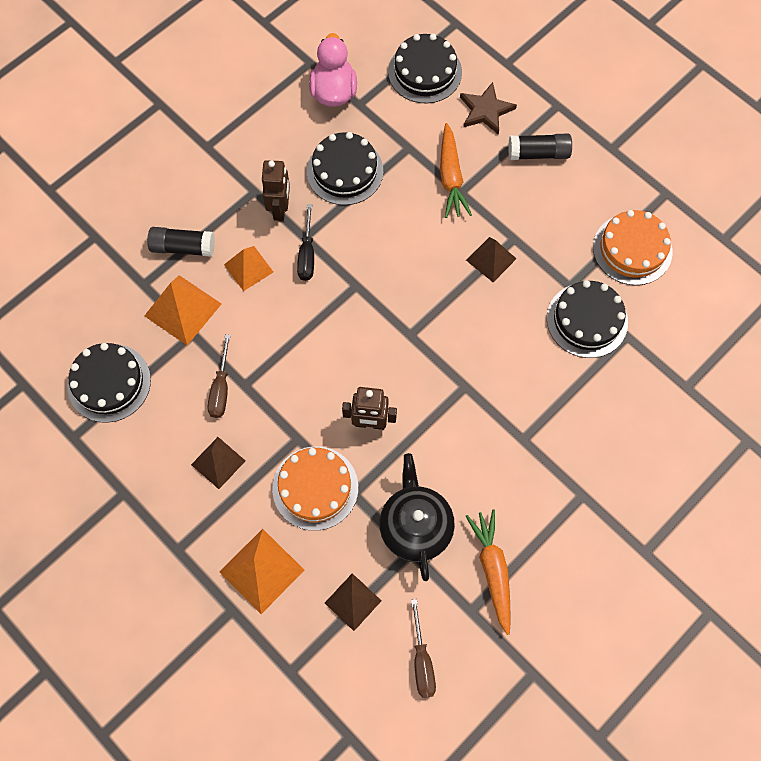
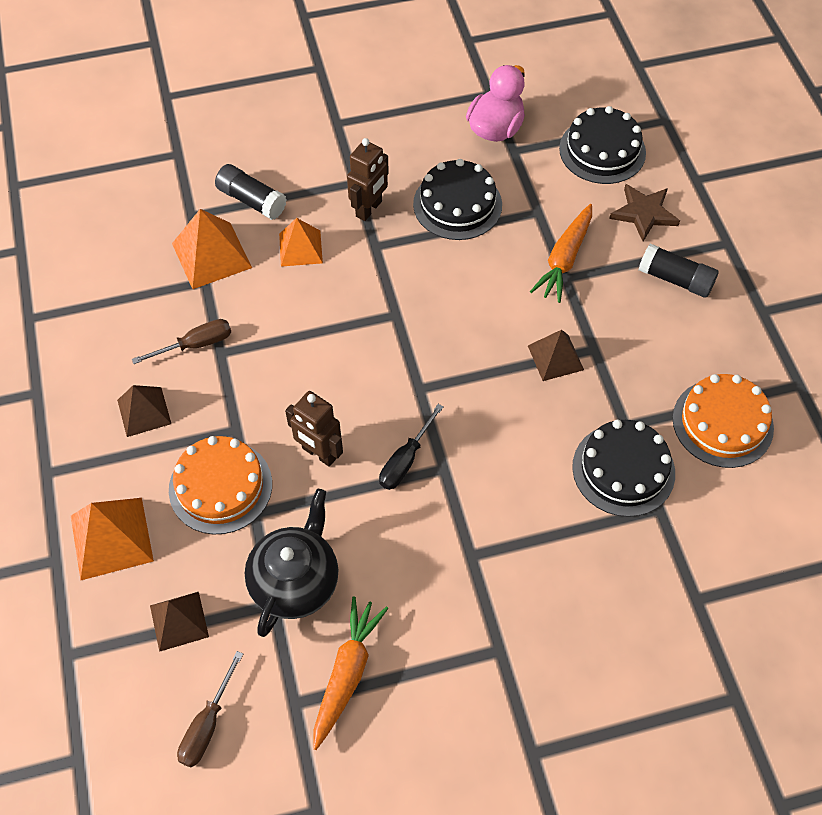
camera: 30 degrees right, 10 degrees down
(109, 383) = (97, 286): black cake -> none
(221, 389) = (196, 345): brown screwdriver -> brown screwdriver turned 150 degrees counterclockwise
(307, 254) = (366, 263): black screwdriver -> black screwdriver (405, 460)

